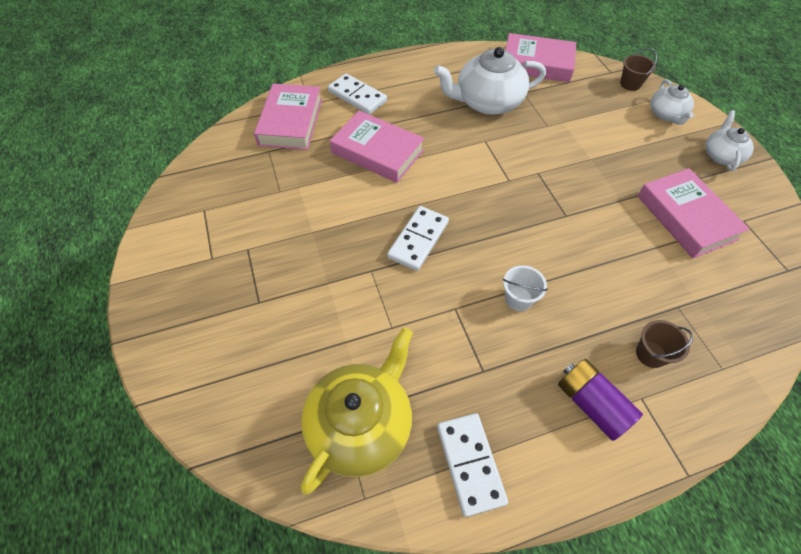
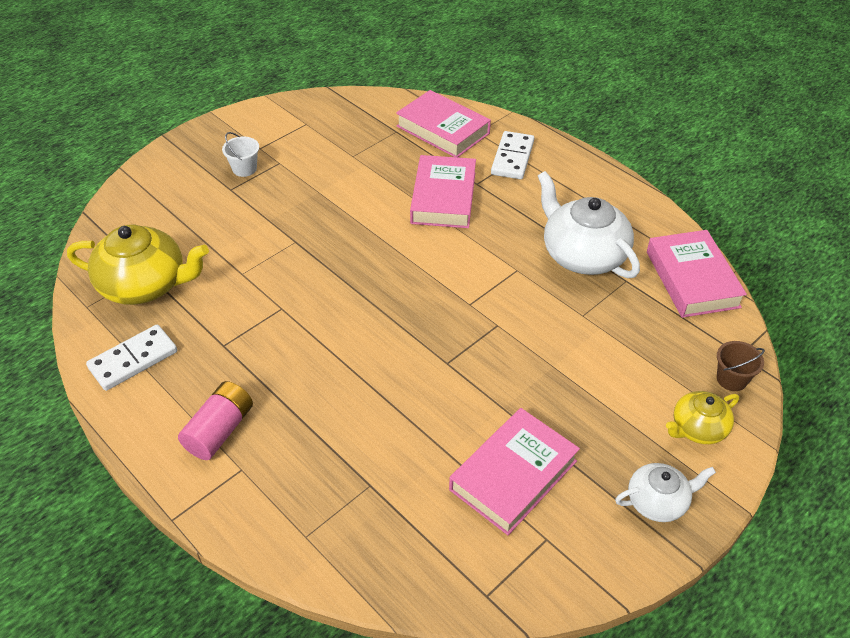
camera: 65 degrees right, 10 degrees down
(291, 122) = (443, 130): pink book -> pink book turned 60 degrees clockwise
(418, 240) = (347, 260): white domino -> none
(518, 299) = (314, 350): white bucket -> white bucket (244, 169)
(591, 404) = (220, 430): purple battery -> pink battery
(650, 354) = (296, 469): brown bucket -> none
(666, 114) = (697, 428): white teapot -> yellow teapot

